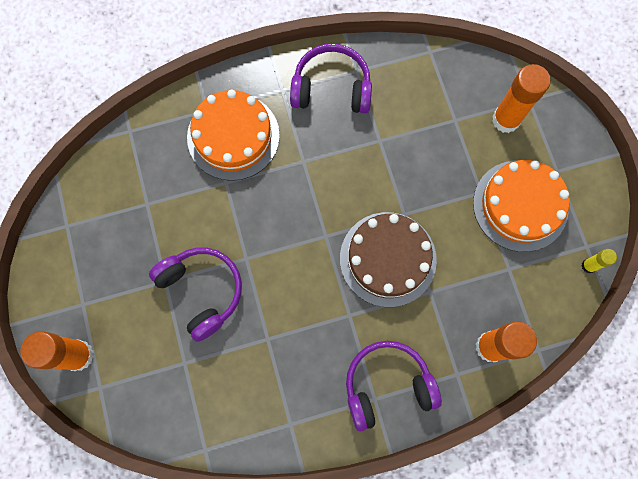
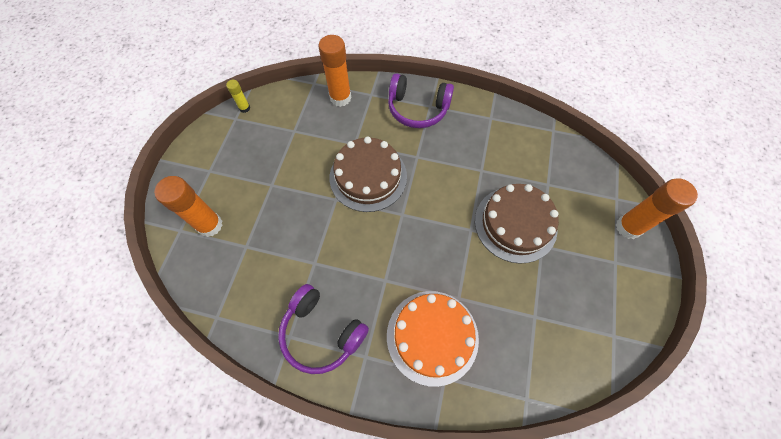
camera: 150 degrees left, 10 degrees down
(202, 291) = (515, 224): purple headphones -> brown cake
(520, 205) = (253, 163): orange cake -> none

